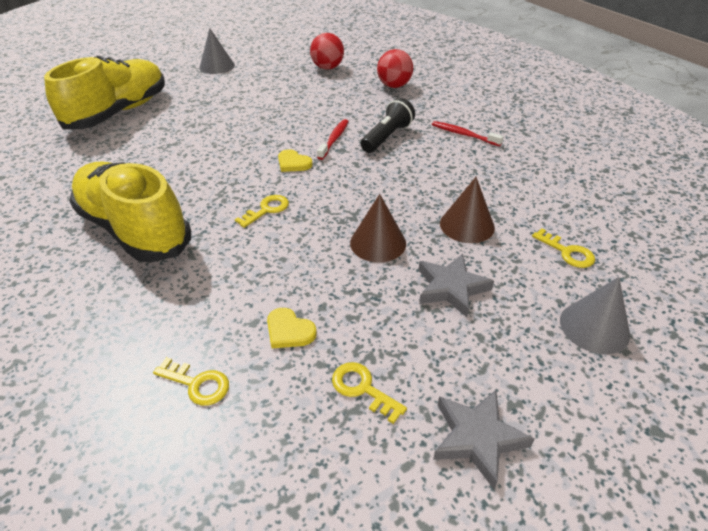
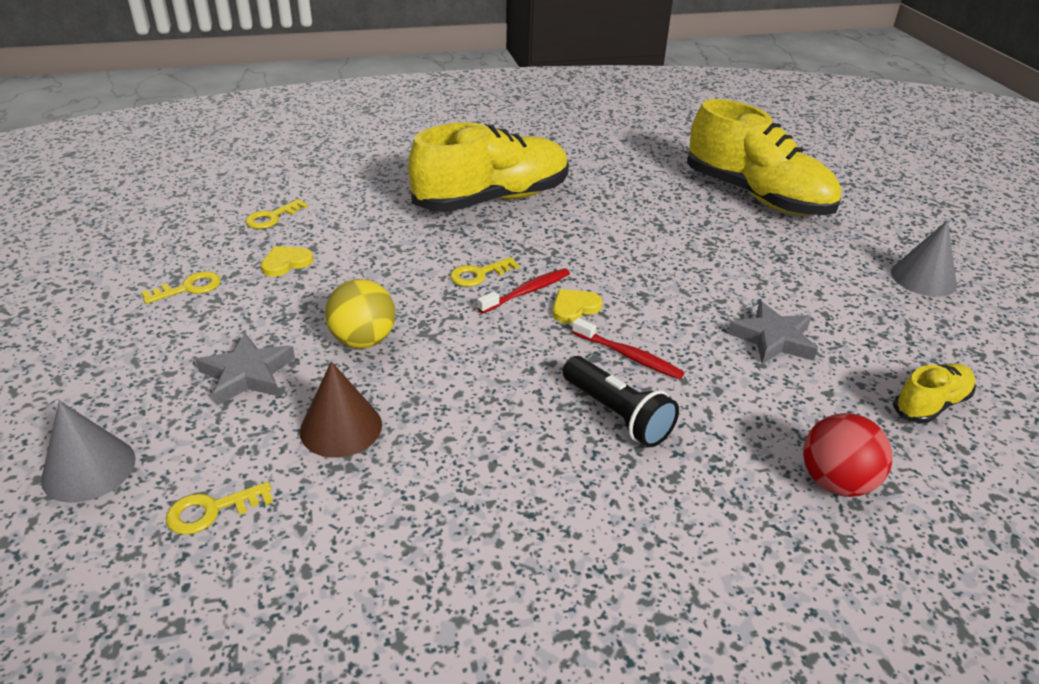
camera: 105 degrees right, 5 degrees down
(267, 210) = (479, 274): yellow key -> yellow key turned 90 degrees clockwise
(327, 68) = (930, 404): red ball -> yellow shoe
(378, 243) = (363, 340): brown cone -> yellow ball
(464, 134) = (593, 521): red toothbrush -> red toothbrush (527, 292)
(477, 438) = (82, 333): grey star -> grey star (773, 339)

